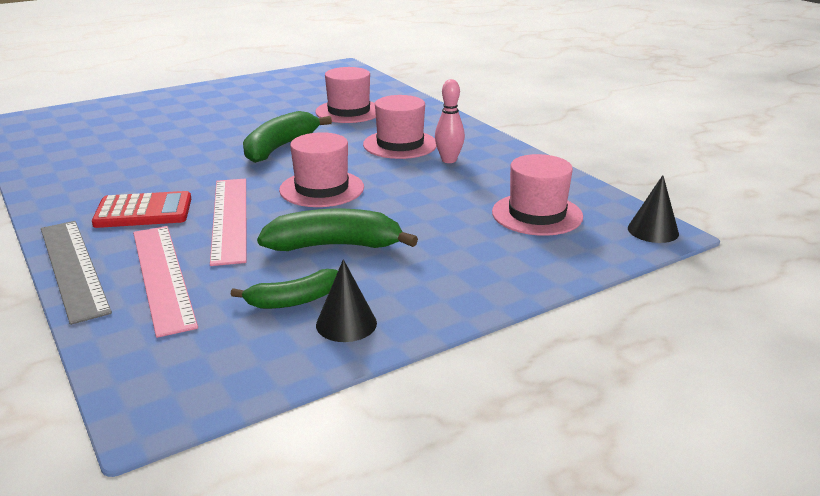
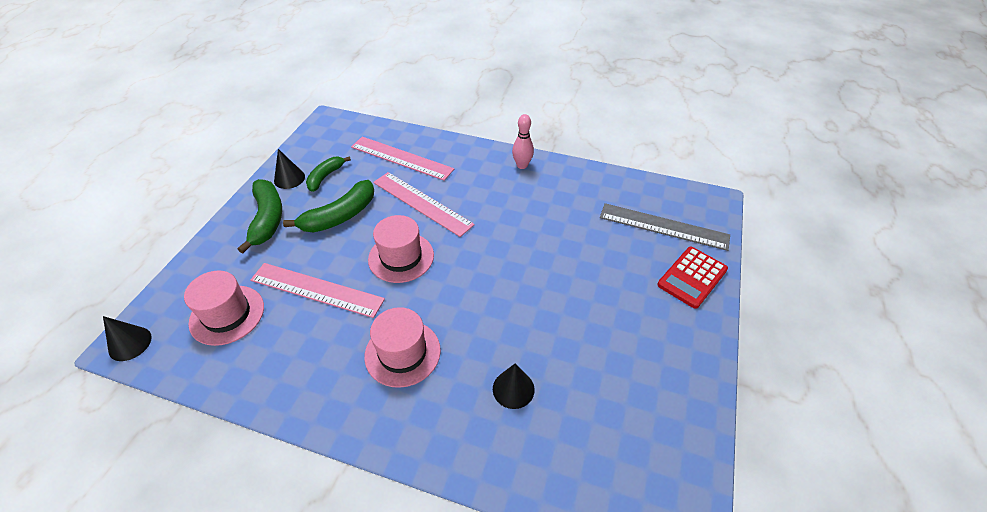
camera: 140 degrees right, 20 degrees up
(73, 268) = (447, 142): grey ruler -> grey ruler (663, 226)
(143, 211) = (475, 183): red calculator -> red calculator (692, 277)
(280, 147) = (490, 286): green banana -> green banana (267, 219)
(349, 111) = (513, 389): pink hat -> black cone
(431, 198) = (316, 290): none -> pink ruler
(449, 160) = (339, 352): pink bowling pin -> pink bowling pin (522, 165)

